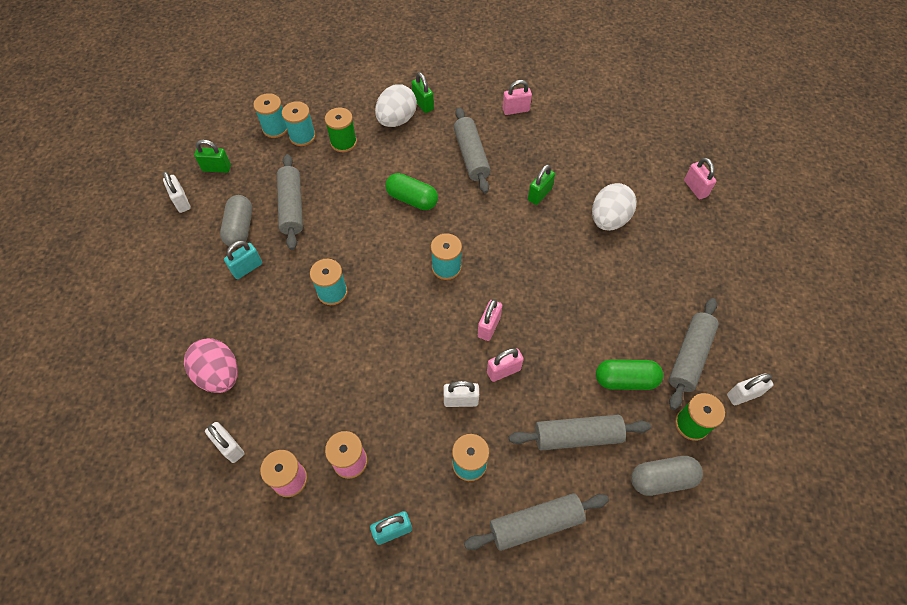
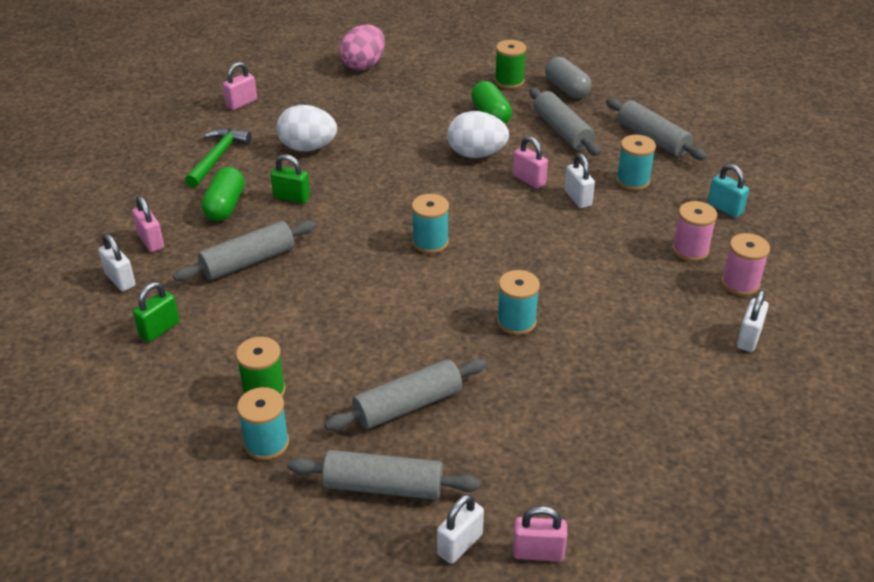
camera: 110 degrees left, 20 degrees down
(217, 168) = (373, 528): green padlock -> none
(219, 375) = (683, 380): pink egg -> pink egg (363, 65)
(240, 228) = (472, 448): grey capsule -> none
(247, 268) = (530, 413): turquoise padlock -> none
(275, 128) = (259, 485): turquoise spool -> none
(396, 120) = (200, 347): white egg -> white egg (476, 154)
(412, 199) = (342, 294): green capsule -> green capsule (225, 206)
(489, 327) = (486, 198): pink padlock -> pink padlock (538, 552)
(611, 159) = (217, 157): none -> green hammer
(689, 356) = (445, 88): grey rolling pin -> grey rolling pin (383, 486)
(743, 395) = (465, 62): white padlock -> white padlock (120, 280)

